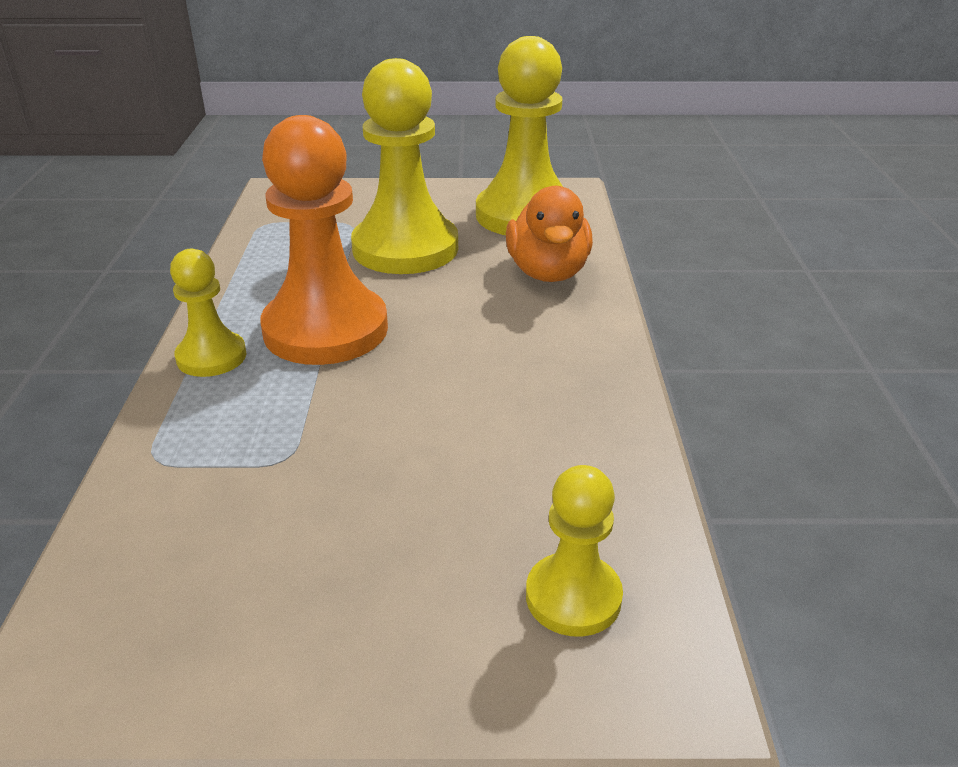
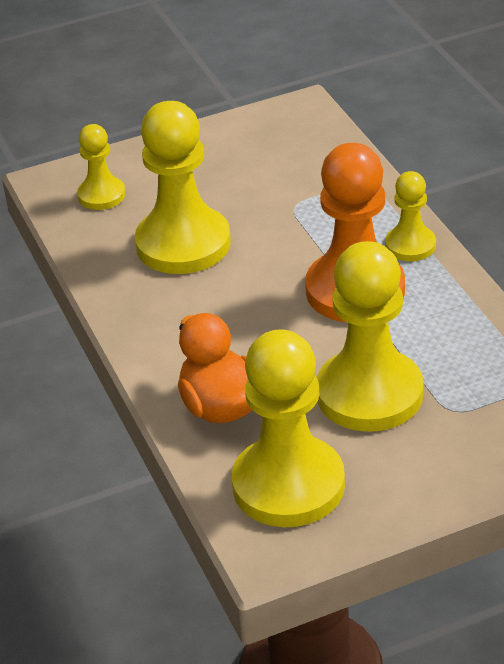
camera: 160 degrees right, 5 degrees up
(484, 451) = (183, 244): none -> yellow pawn

